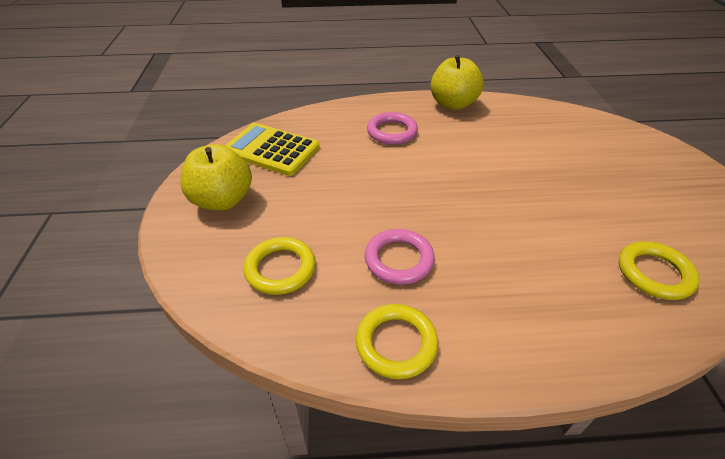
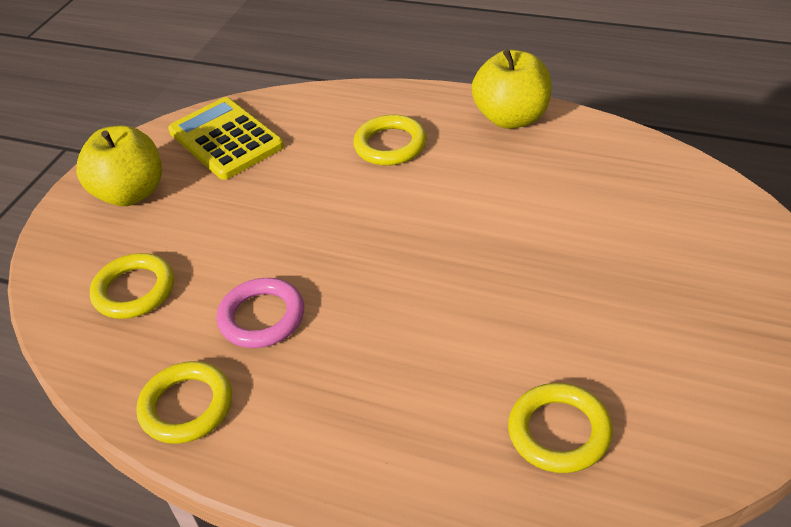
camera: 30 degrees right, 0 degrees up
(392, 132) = (390, 145): pink ring -> yellow ring

